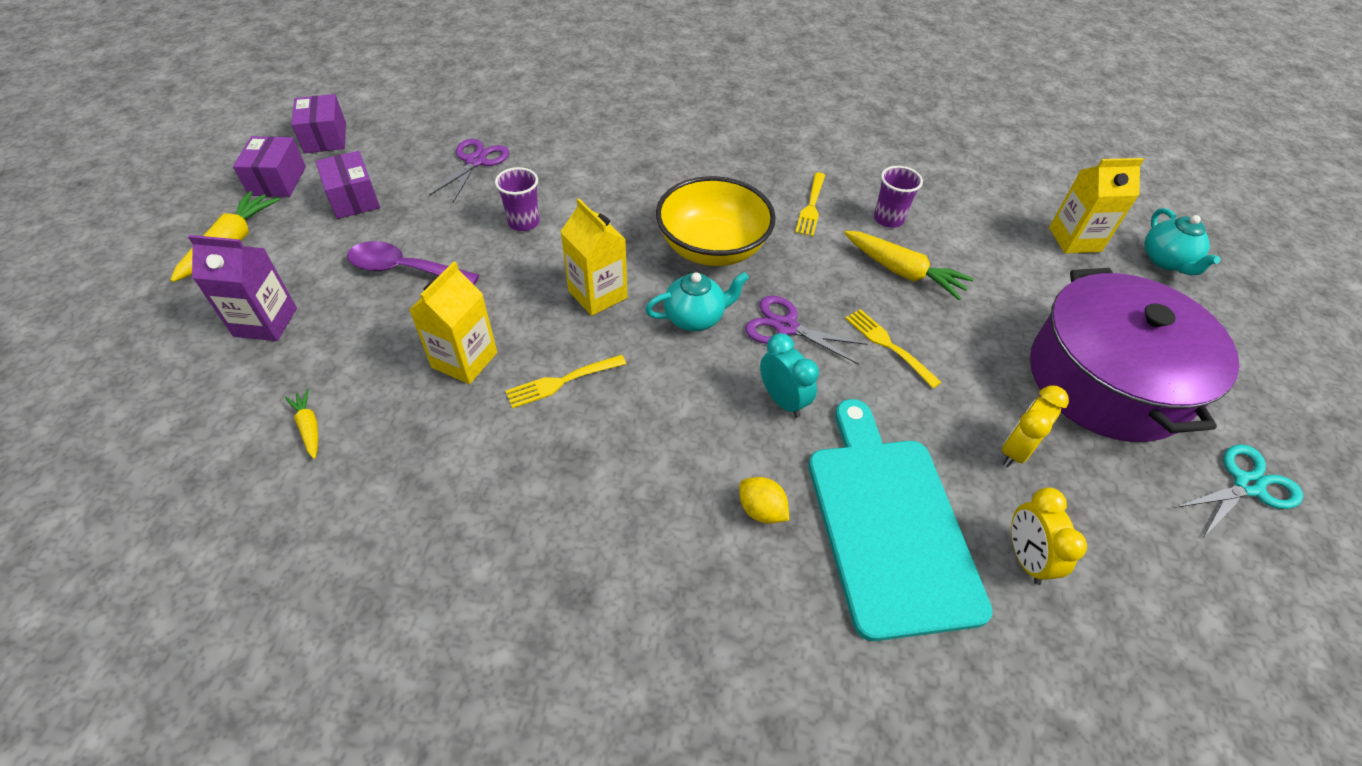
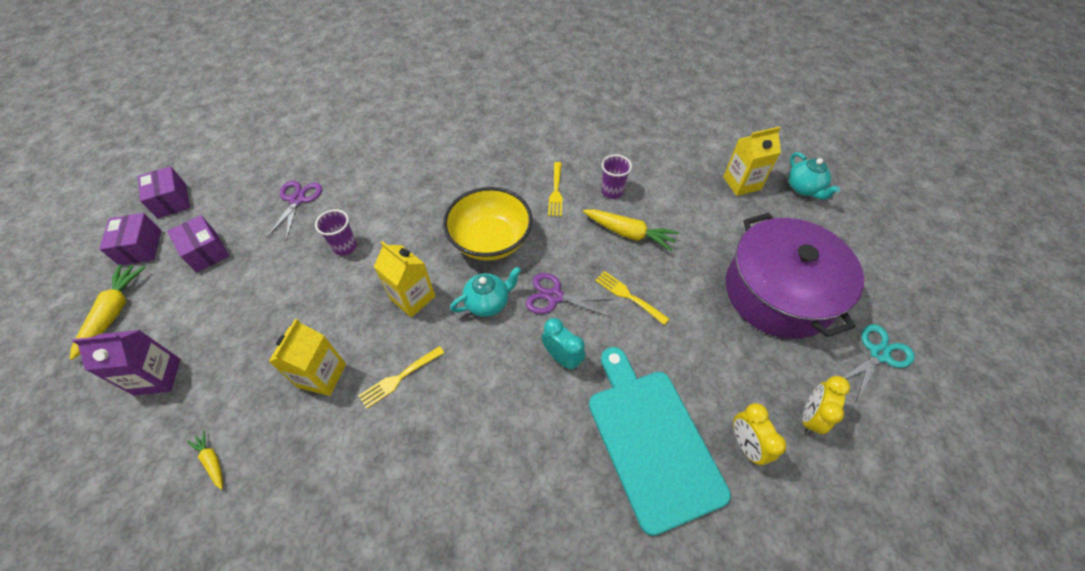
camera: 10 degrees left, 5 degrees up
(404, 269) = (260, 306): purple spoon -> none
(761, 510) = (562, 451): yellow lemon -> none
(1015, 450) = (727, 362): yellow clock -> yellow clock (810, 416)

